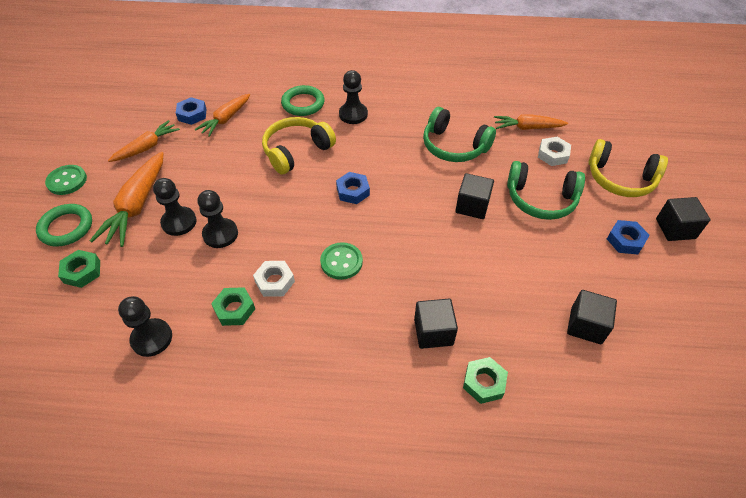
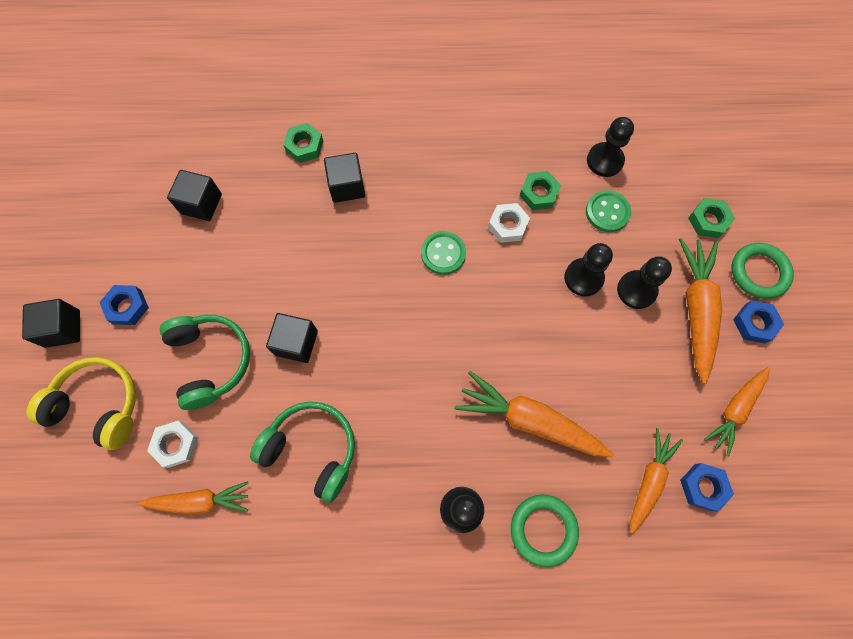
camera: 175 degrees right, 20 degrees up
(67, 181) = (803, 341): green button -> green button (607, 212)
(296, 151) = (529, 420): yellow headphones -> orange carrot
(353, 191) = (443, 354): blue nut -> blue nut (754, 323)
(541, 199) = (210, 361): green headphones -> green headphones turned 60 degrees clockwise

